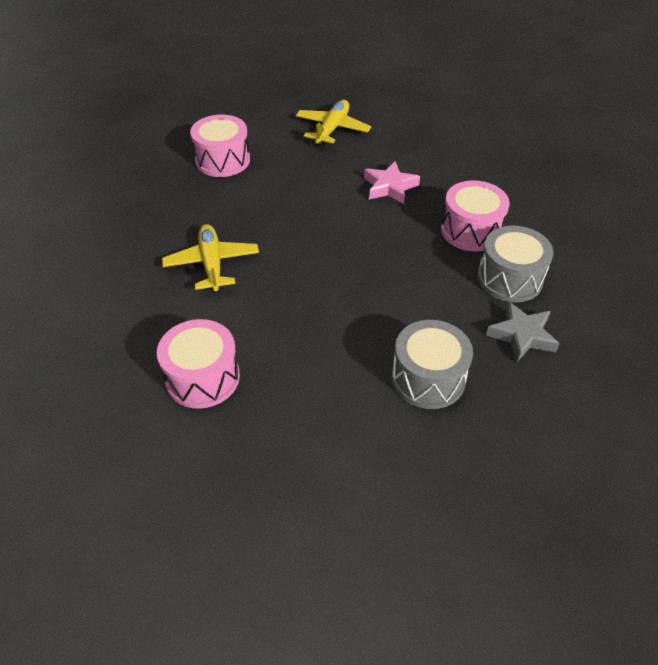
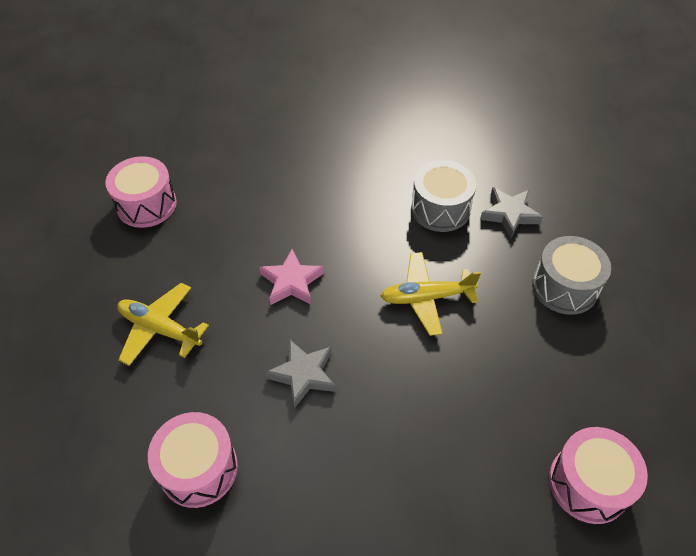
camera: 85 degrees left, 5 degrees up
(212, 264) = (412, 478): yellow plane -> yellow plane (426, 297)
(300, 200) = (303, 375): none -> grey star
(471, 230) = (372, 224): pink drum -> pink drum (146, 205)

